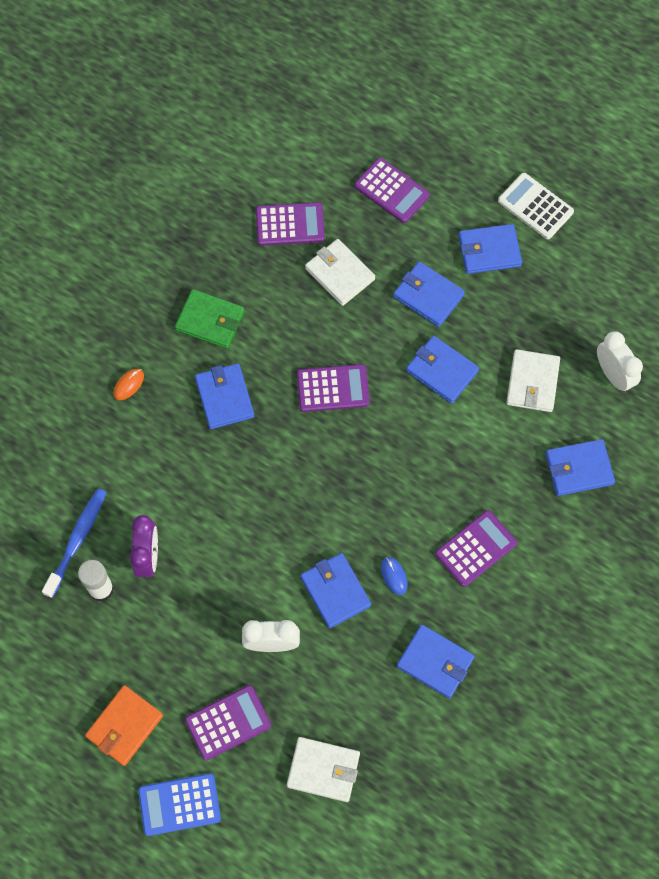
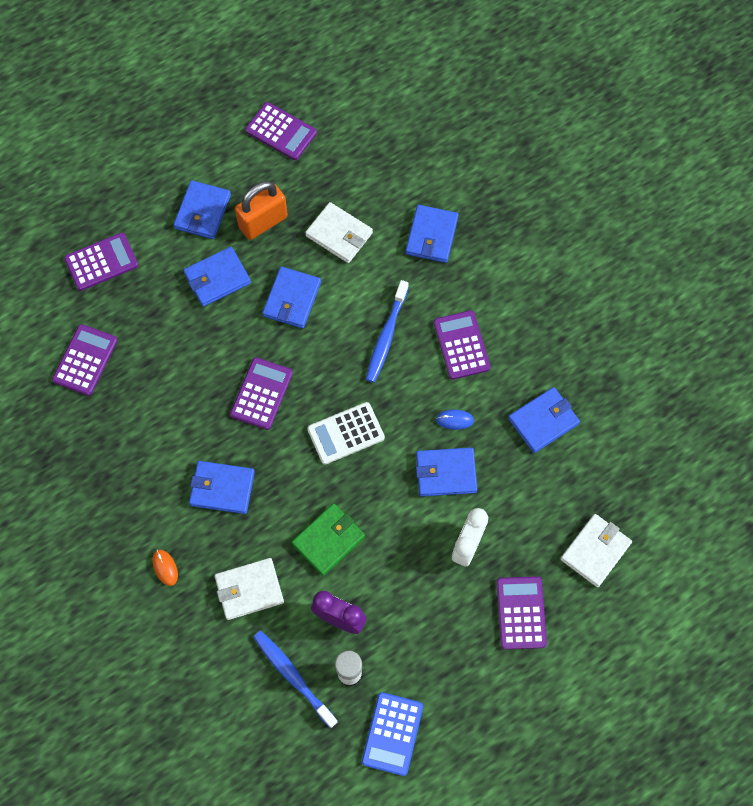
camera: 65 degrees left, 0 degrees up
(124, 726) = (485, 704): orange wallet -> none
(179, 804) = (574, 685): blue calculator -> blue calculator (392, 734)
(210, 321) = (141, 469): green wallet -> green wallet (328, 540)
(340, 274) = (157, 340): white wallet -> white wallet (249, 589)
(442, 371) = (292, 299): blue wallet -> blue wallet turned 45 degrees counterclockwise
(448, 474) = (386, 336): none -> blue toothbrush
(508, 308) = (263, 222): none -> orange padlock
(535, 206) = (182, 157): white calculator -> white calculator (345, 433)
(613, 279) = (281, 132): none -> purple calculator
(613, 375) = (364, 172): white clock -> none

